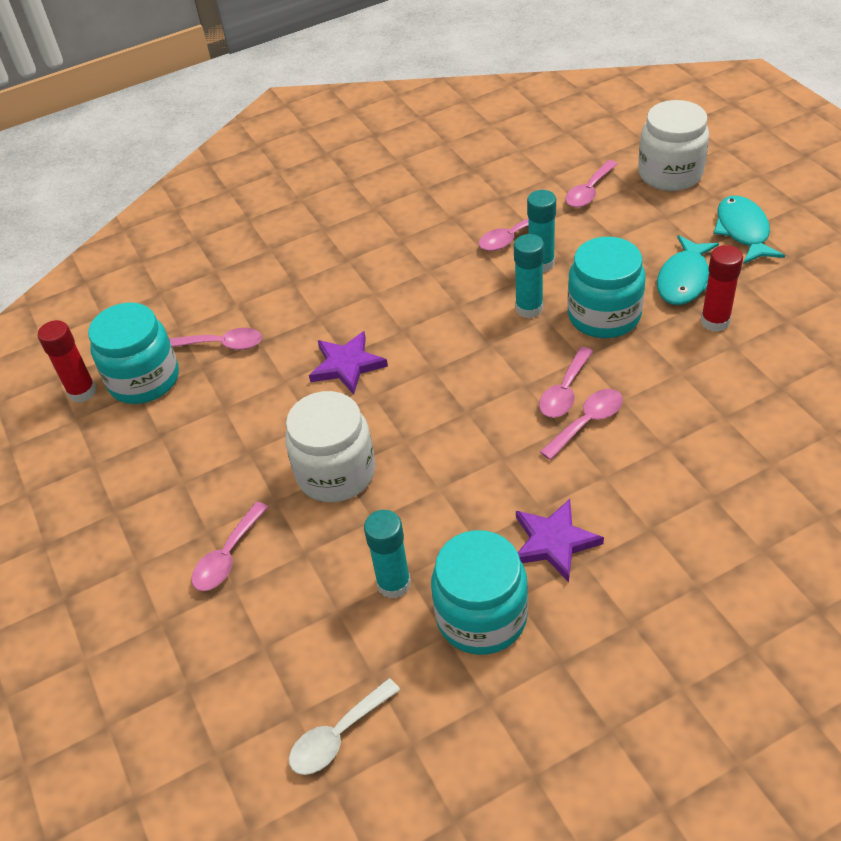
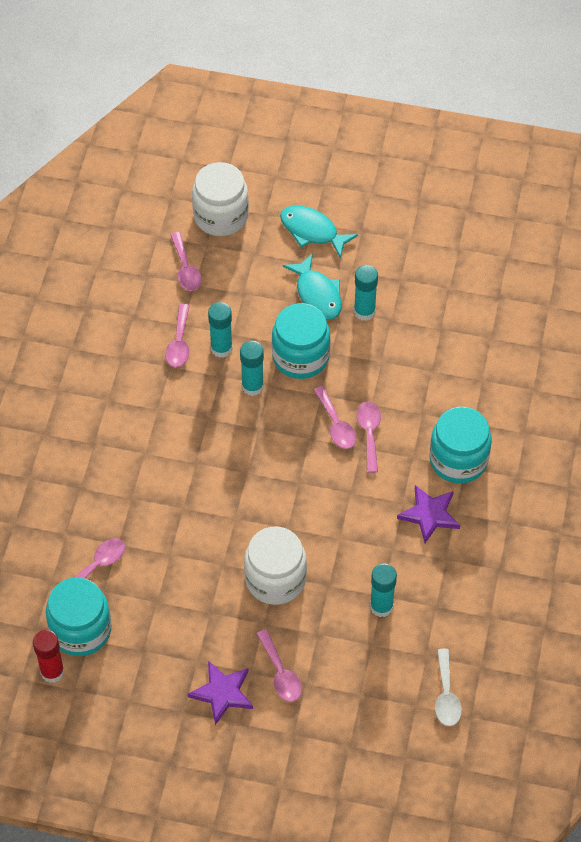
camera: 55 degrees left, 10 degrees up
(347, 365) = (194, 513): purple star -> purple star (222, 693)
(481, 617) = (441, 582): turquoise jar -> turquoise jar (458, 460)
(715, 321) = (364, 311): red glue stick -> turquoise glue stick

